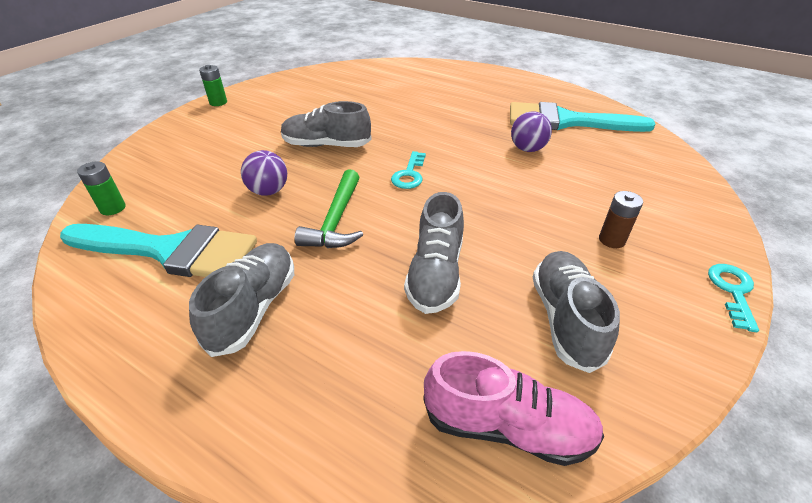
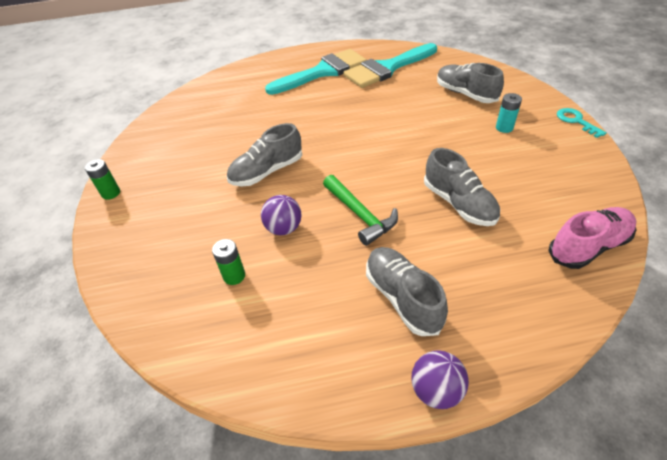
camera: 40 degrees left, 5 degrees up
(113, 208) = (184, 326): green battery -> green battery (234, 276)
(170, 251) = (289, 313): turquoise brush -> turquoise brush (322, 72)
(409, 174) = (354, 157): turquoise key -> none
(527, 149) = (393, 99): purple ball -> purple ball (436, 390)
(565, 319) = (541, 181): grey shoe -> grey shoe (465, 94)
(611, 240) = (504, 128): brown battery -> turquoise battery

